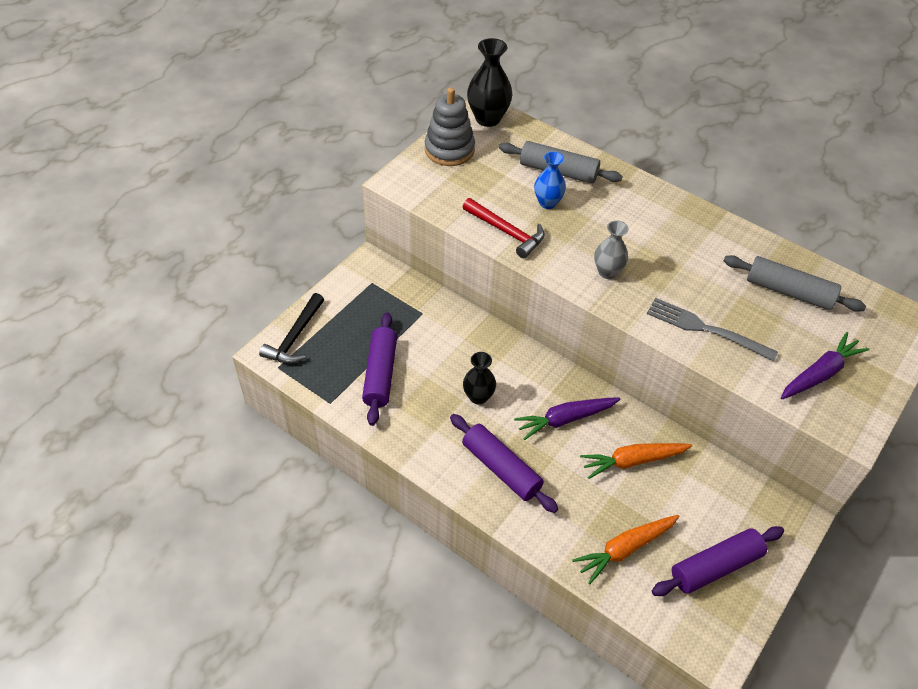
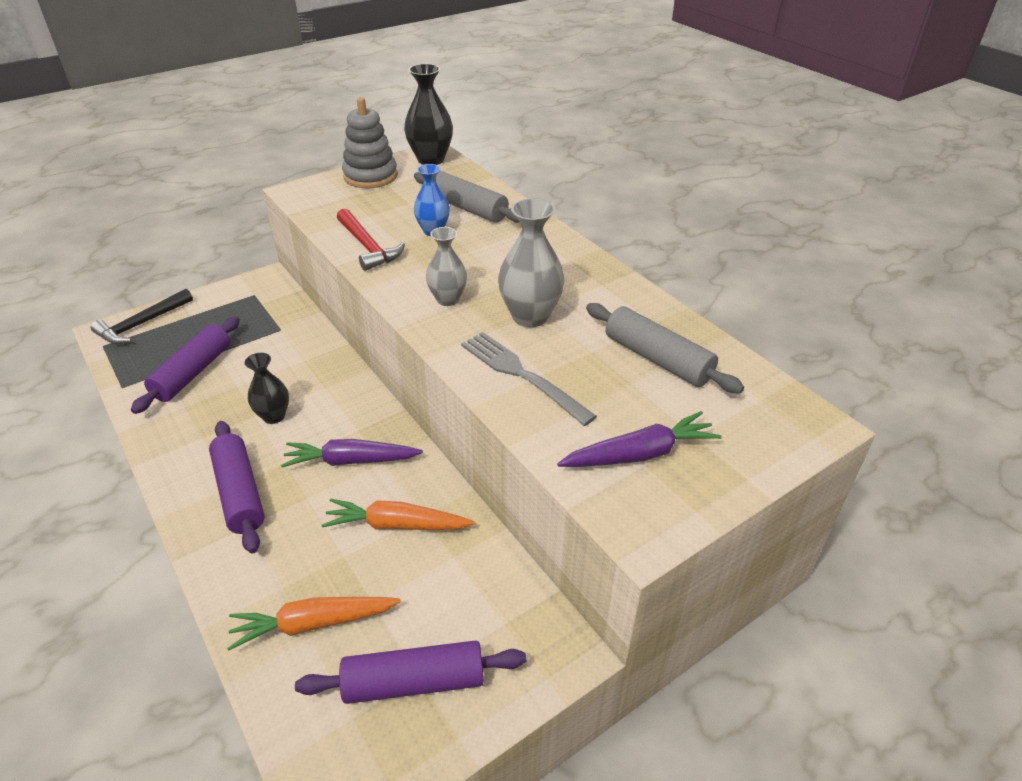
camera: 20 degrees right, 10 degrees down
(678, 274) = (530, 316): none -> grey vase

